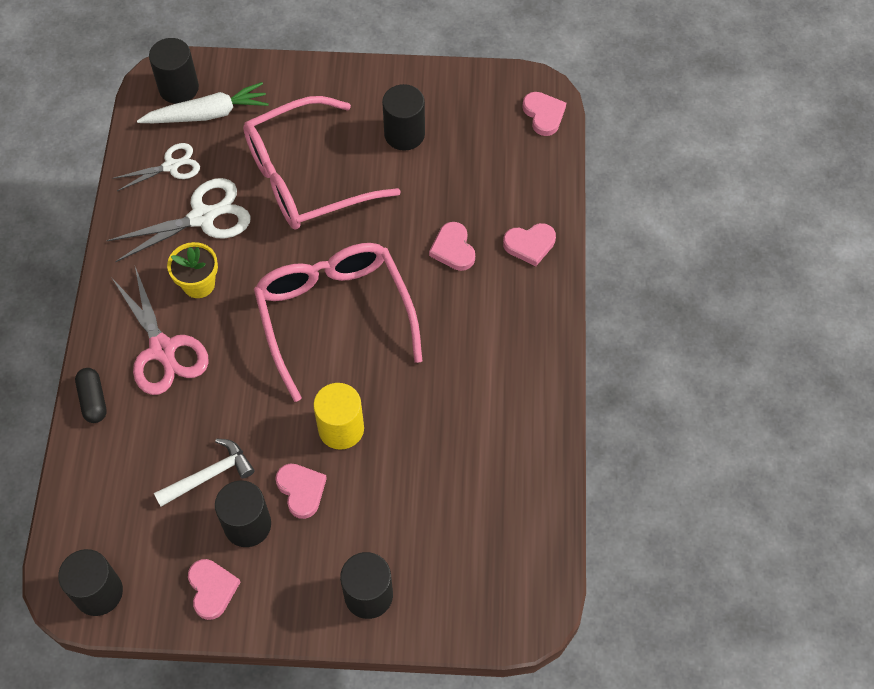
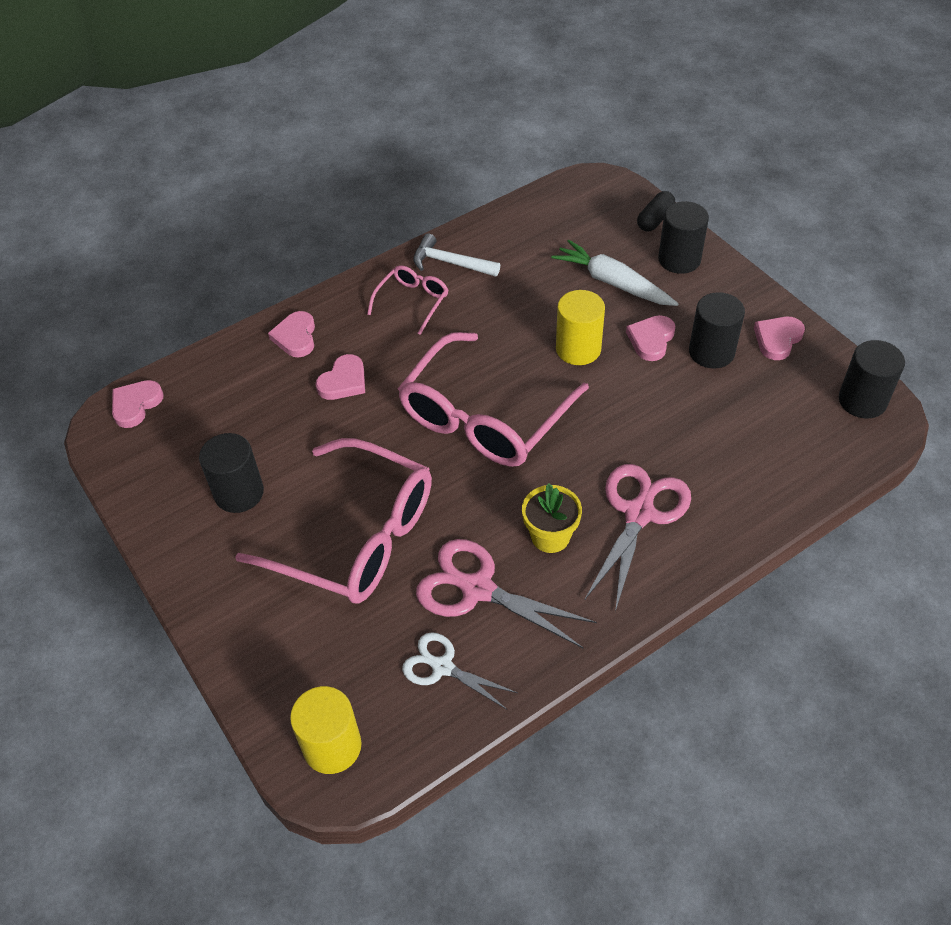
camera: 125 degrees left, 10 degrees down
(93, 400) = (737, 527): black capsule -> black capsule (655, 219)
(178, 88) = (332, 746): black cylinder -> yellow cylinder
(202, 217) = (478, 589): white scissors -> pink scissors
(207, 114) = (346, 686): white carrot -> white carrot (613, 282)
(209, 475) = (703, 400): white hammer -> white hammer (450, 263)
(500, 347) = (412, 302): none -> pink glasses
(530, 245) = (296, 337): pink heart -> pink heart turned 135 degrees counterclockwise

